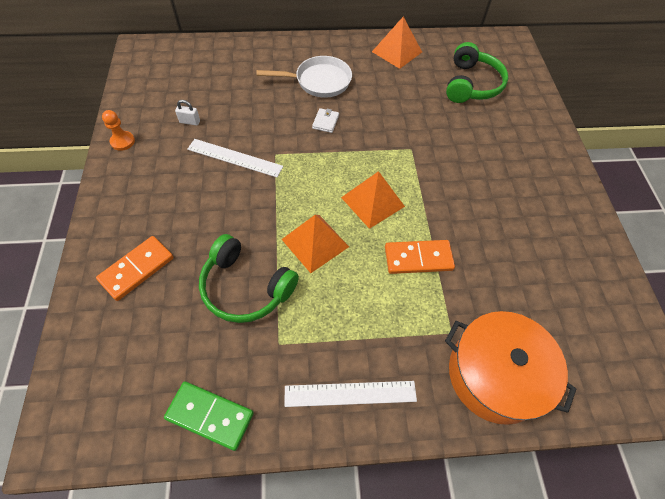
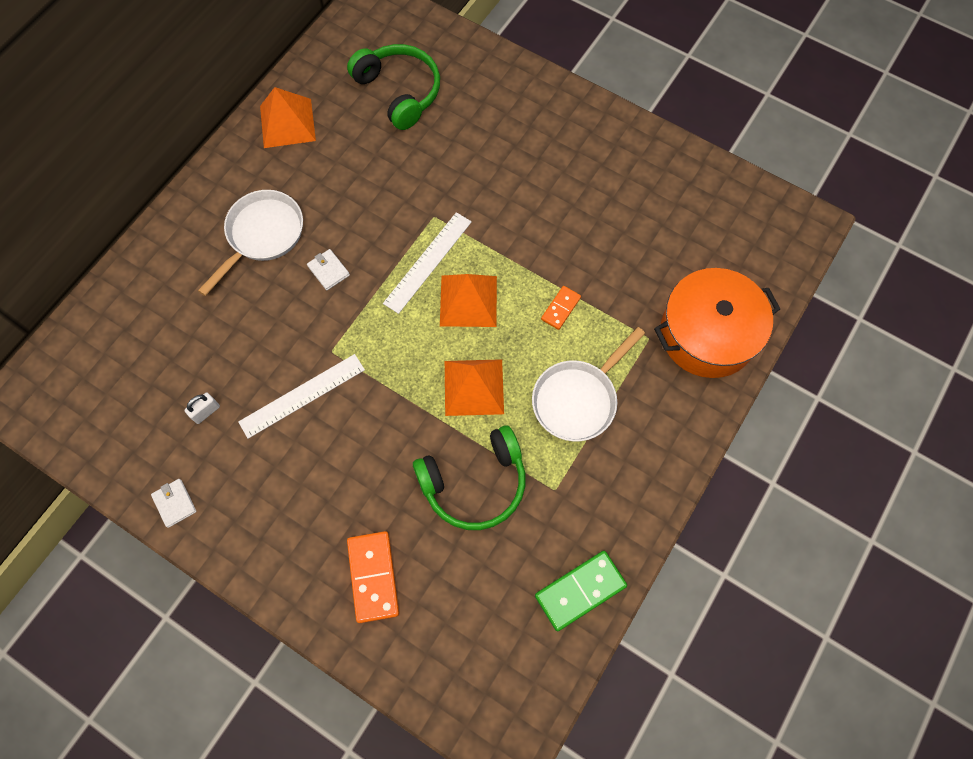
camera: 50 degrees left, 10 degrees up
(122, 141) = (174, 503): orange pawn -> white wallet
(350, 393) = (642, 460): white ruler -> white ruler (428, 262)
(361, 314) = (578, 399): none -> white pan
(418, 258) = (561, 308): orange domino -> orange domino, size x0.58

